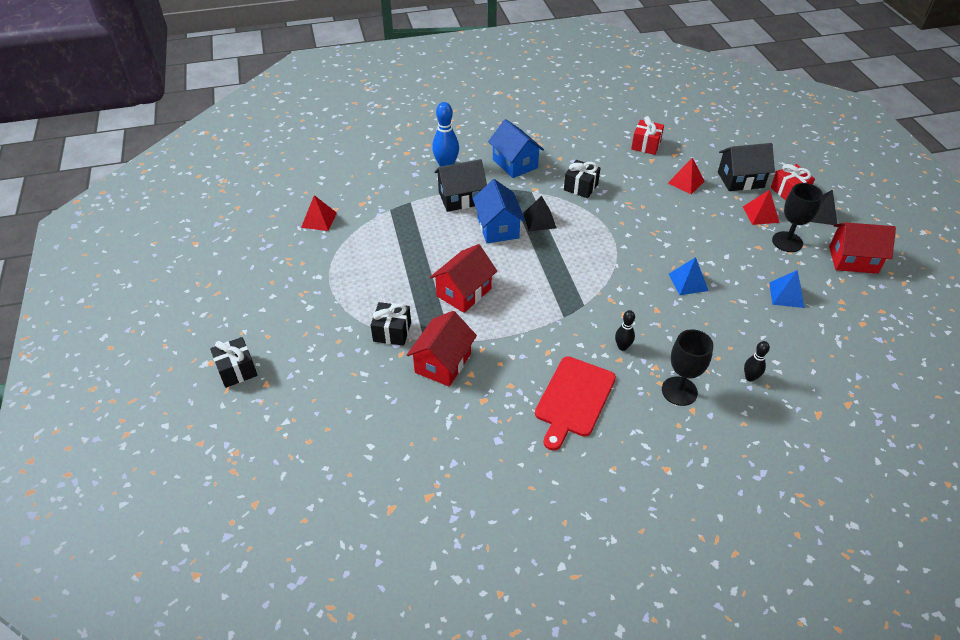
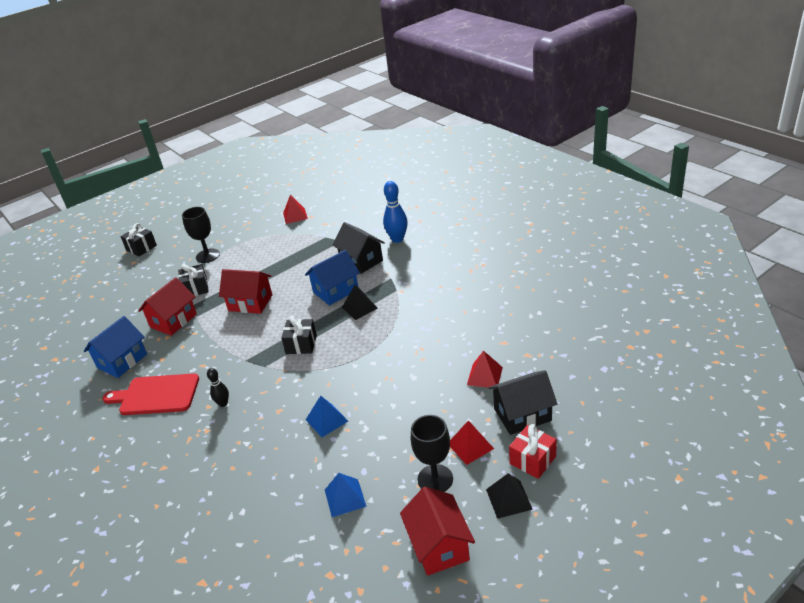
camera: 70 degrees right, 10 degrees down
(443, 363) = (173, 321): red house -> red house turned 60 degrees counterclockwise
(515, 163) = (429, 269): blue house -> blue house (122, 361)
(581, 187) = (423, 314): black gift -> black gift (301, 344)
(646, 145) = (526, 331): red gift -> none
(679, 391) = (182, 453): black goblet -> black goblet (207, 256)
(740, 180) = (522, 414): black house -> black house turned 75 degrees counterclockwise
(750, 377) = (214, 496): black bowling pin -> none

